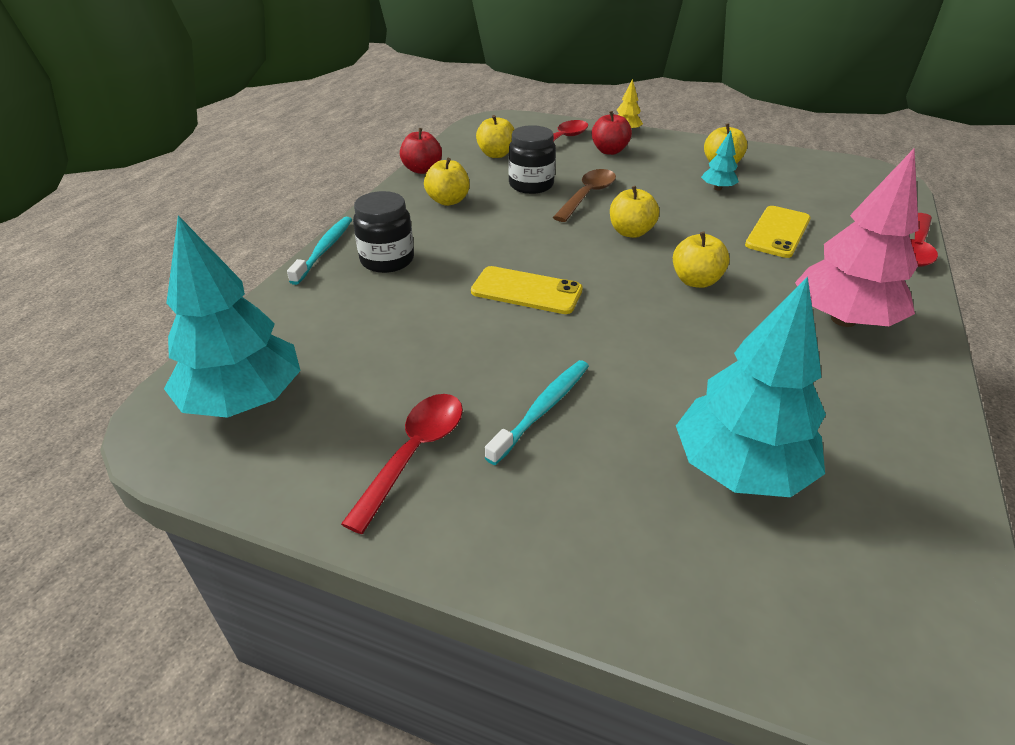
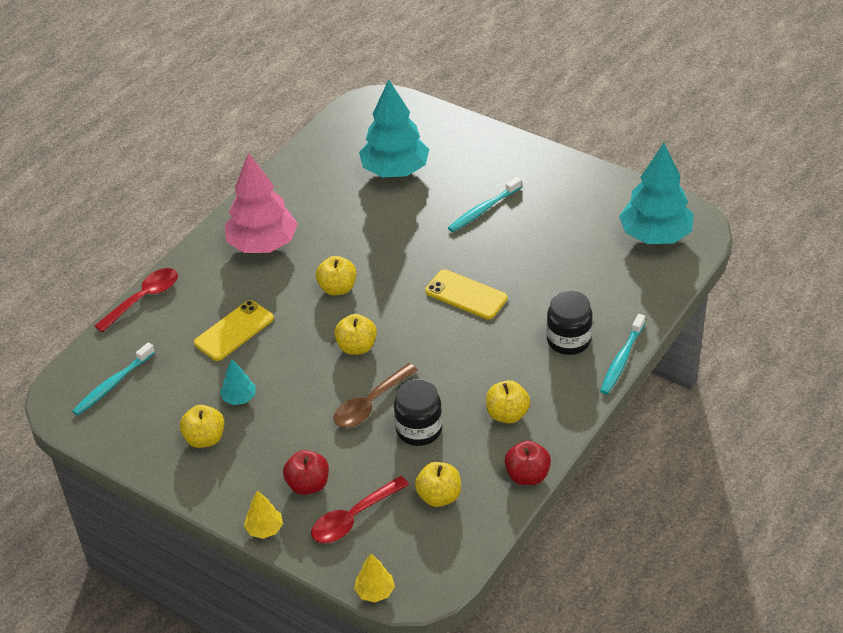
camera: 165 degrees left, 5 degrees up
(414, 454) = (557, 195): red spoon -> none
(525, 116) = (375, 591): none -> yellow tree
(848, 186) = (112, 384): none -> turquoise toothbrush

